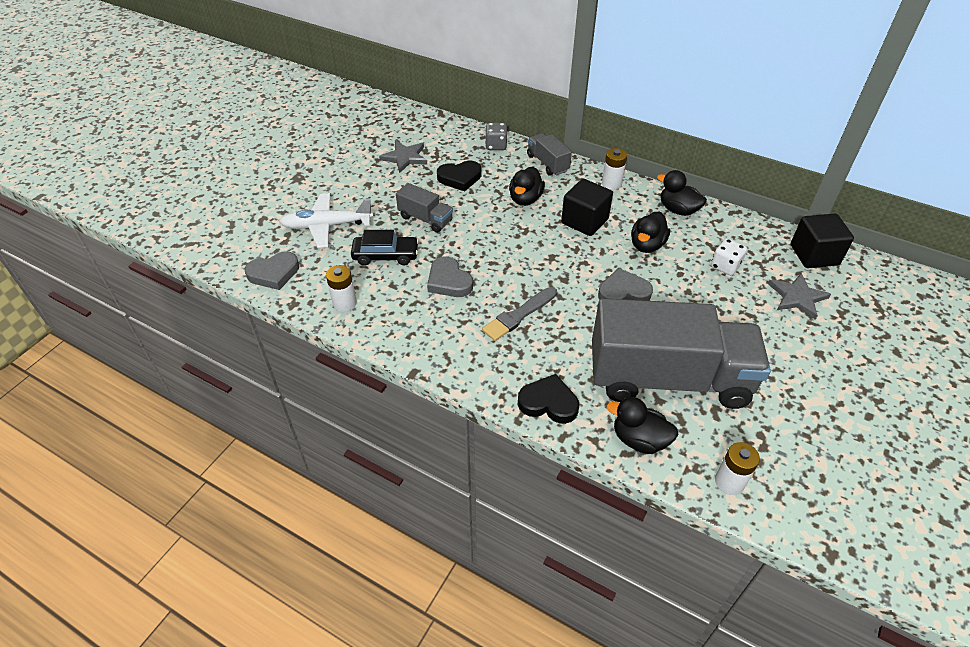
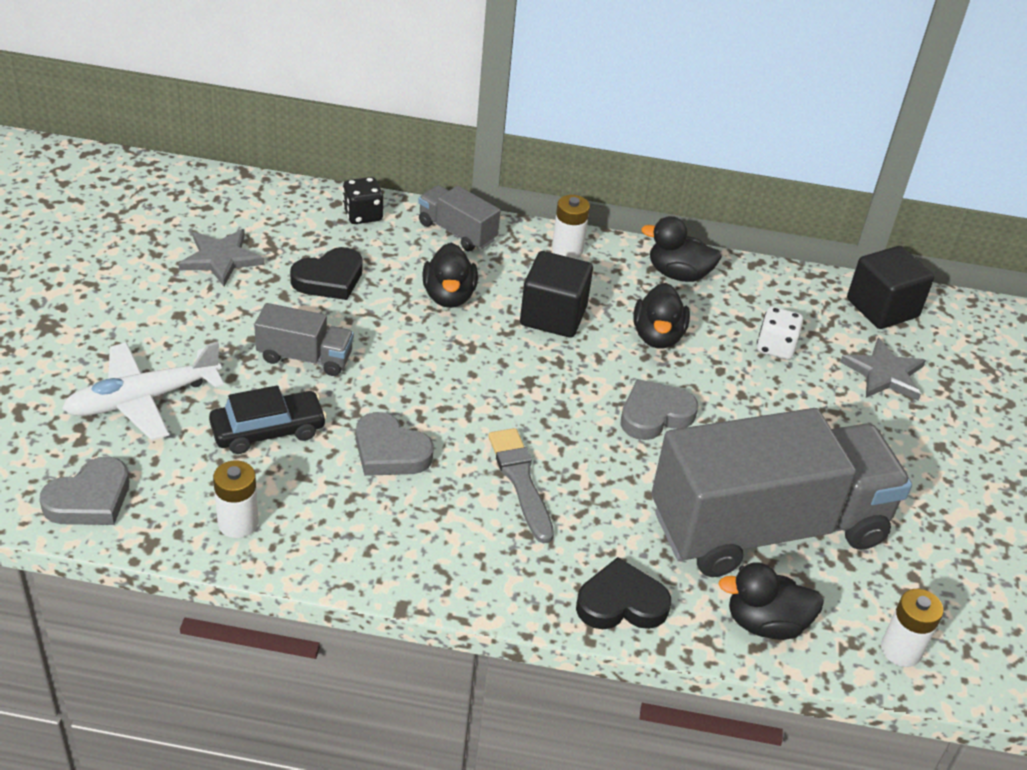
camera: 25 degrees left, 5 degrees down
(496, 145) = (362, 215): grey dice -> black dice
(519, 315) = (521, 481): grey brush -> grey brush turned 135 degrees clockwise

